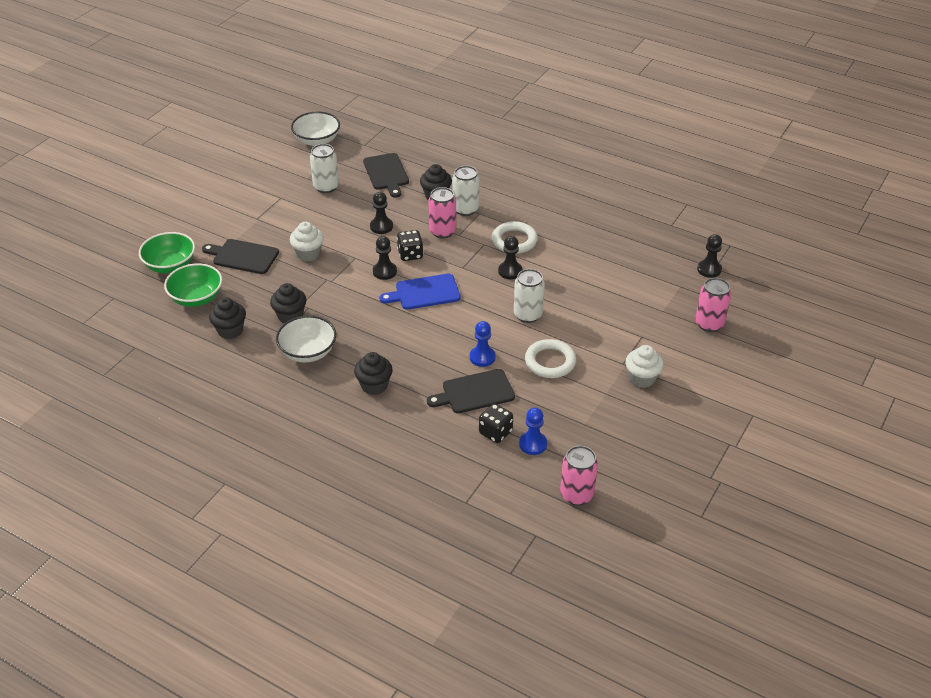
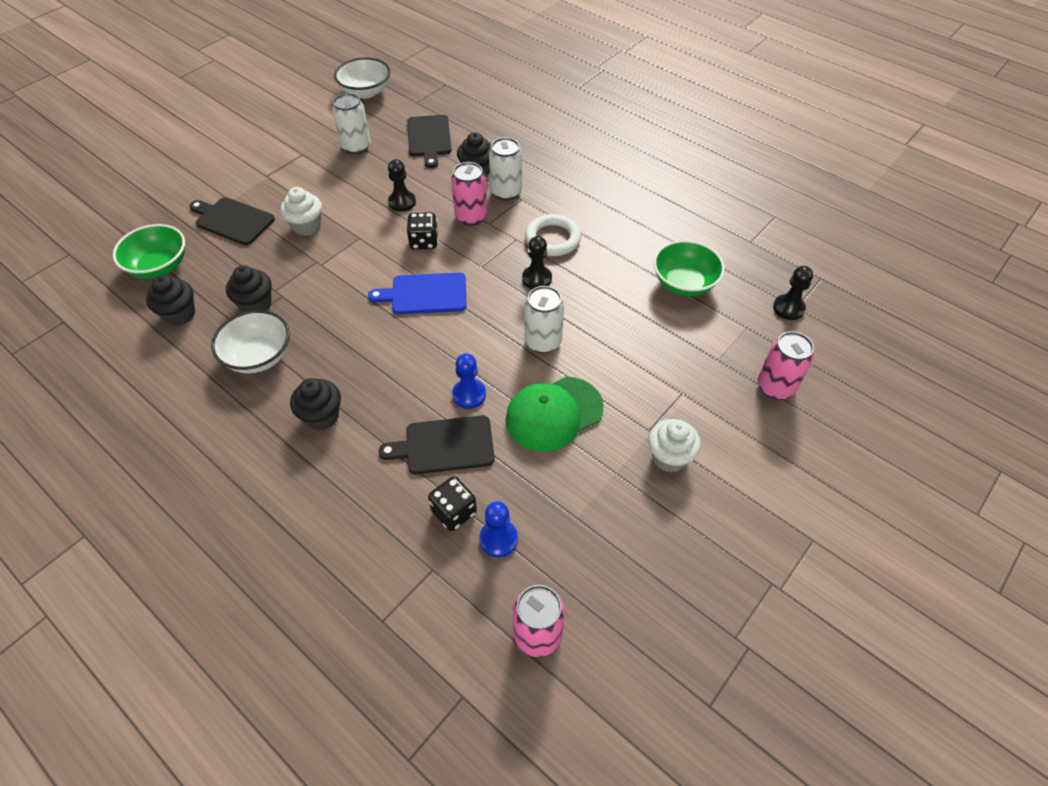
camera: 10 degrees right, 10 degrees up
(170, 265) = (148, 221): green bowl -> green bowl (684, 283)
(384, 271) = (387, 260): black pawn -> none
(550, 362) = (554, 414): white ring -> green cap

